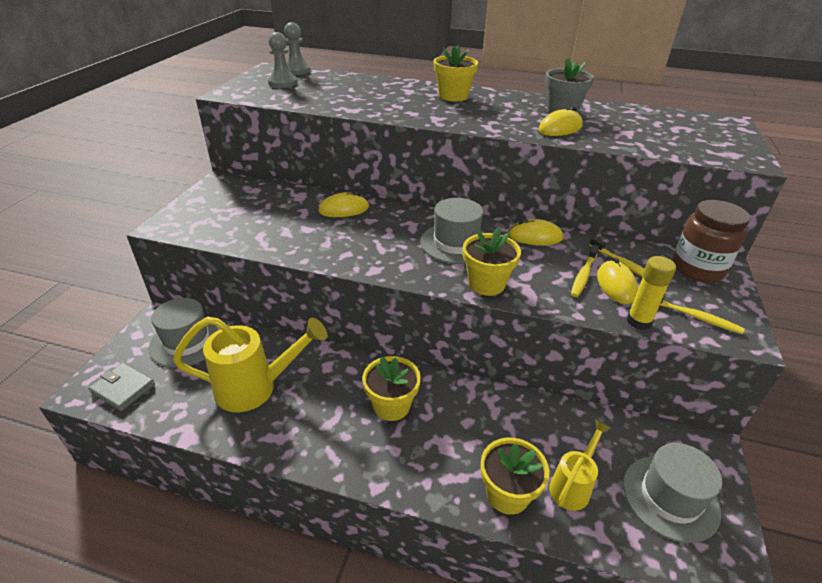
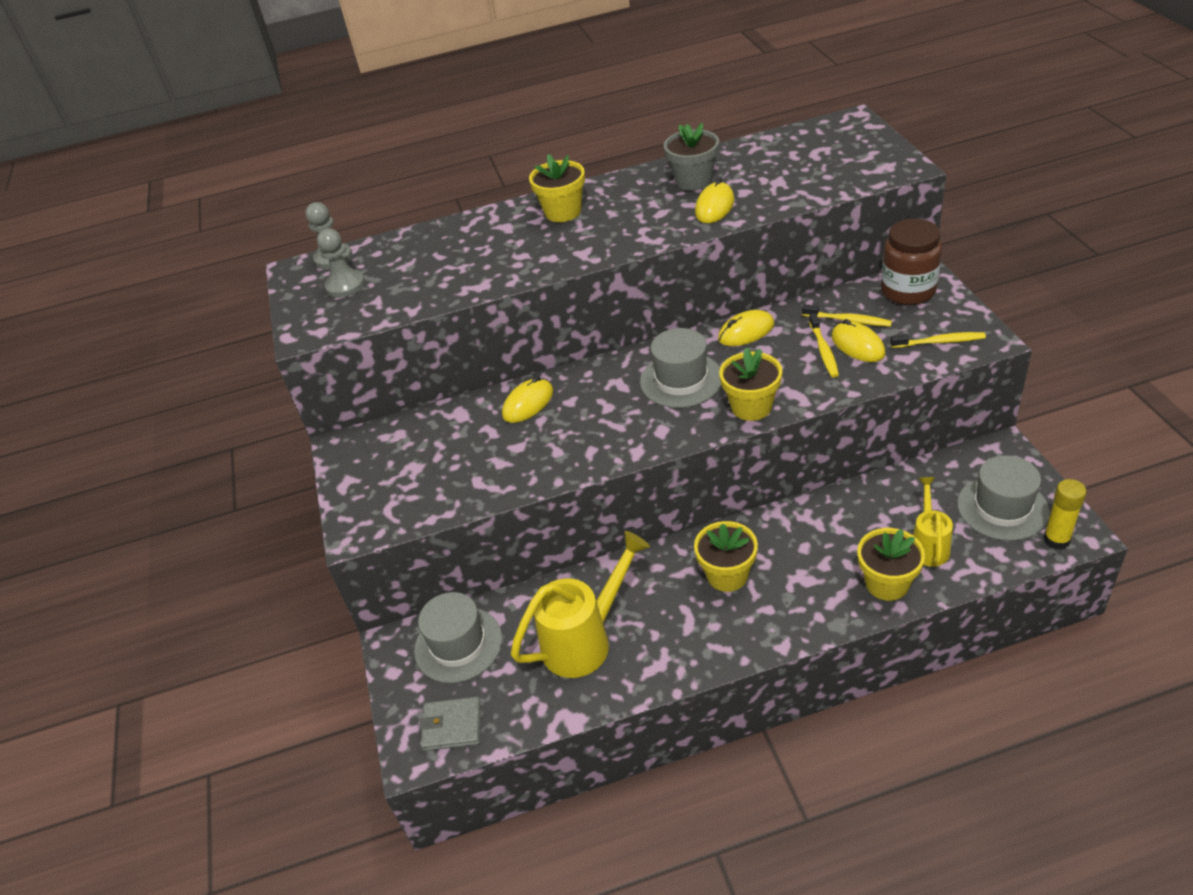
camera: 25 degrees left, 5 degrees up
(638, 322) = (903, 371): yellow glue stick -> yellow glue stick (1056, 540)

